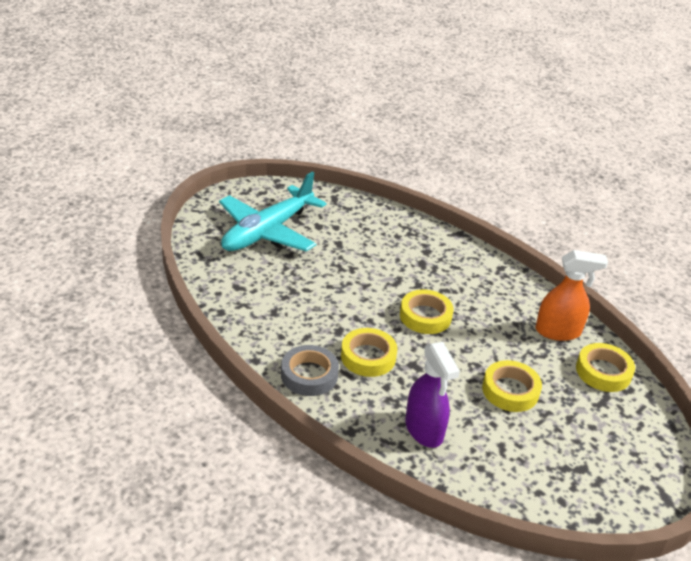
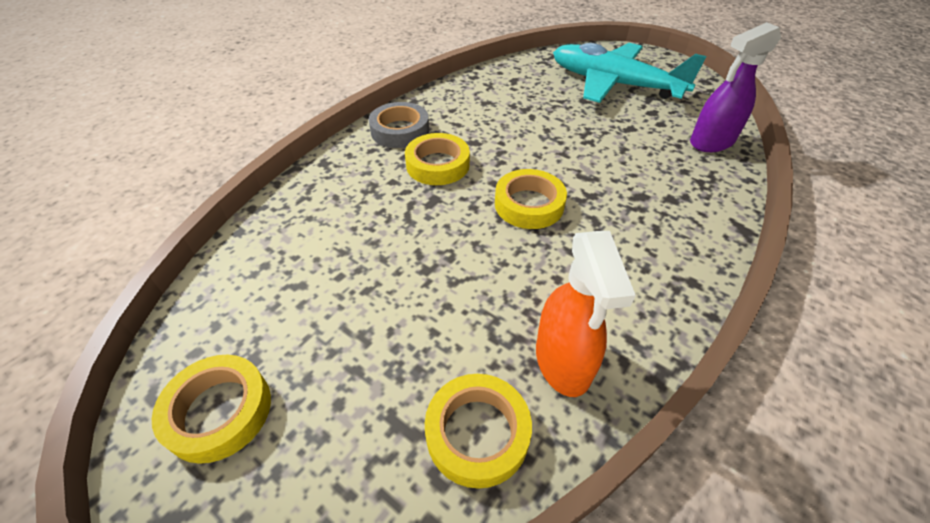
camera: 85 degrees right, 10 degrees up
(424, 430) = (326, 214): purple spray bottle -> purple spray bottle (711, 142)
(510, 390) = (405, 294): yellow tape -> yellow tape (219, 411)

